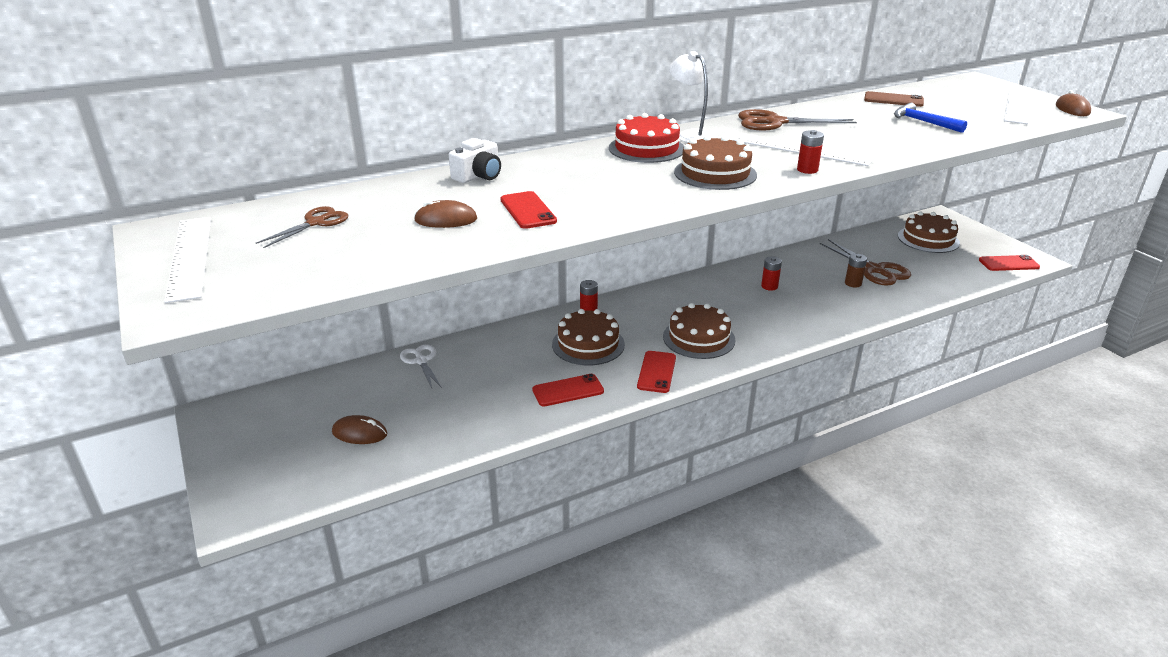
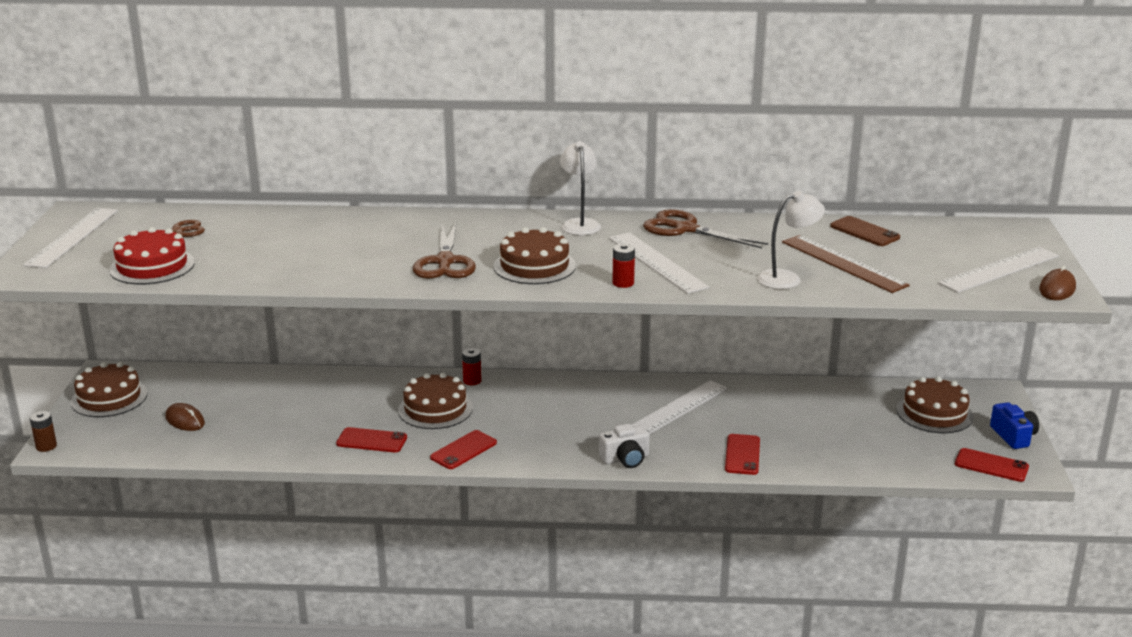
camera: 30 degrees right, 5 degrees down
(421, 361) = (287, 380): white scissors -> none
(446, 220) = (265, 252): brown mouse -> none
(478, 176) = (342, 221): white camera -> white camera (625, 459)
(528, 210) = (333, 260): red phone -> red phone (742, 455)
(646, 148) = (517, 228): red cake -> red cake (152, 266)
(699, 338) = (539, 434): brown cake -> brown cake (109, 398)
(769, 286) = (676, 409): red battery -> white ruler
(853, 283) = (770, 432): brown battery -> brown battery (46, 446)
(875, 270) = (817, 426): brown scissors -> brown scissors (445, 262)
(910, 140) = (787, 278): none -> white lamp
(923, 122) = (843, 263): blue hammer -> brown ruler
(991, 241) = (1013, 436): none -> blue camera

